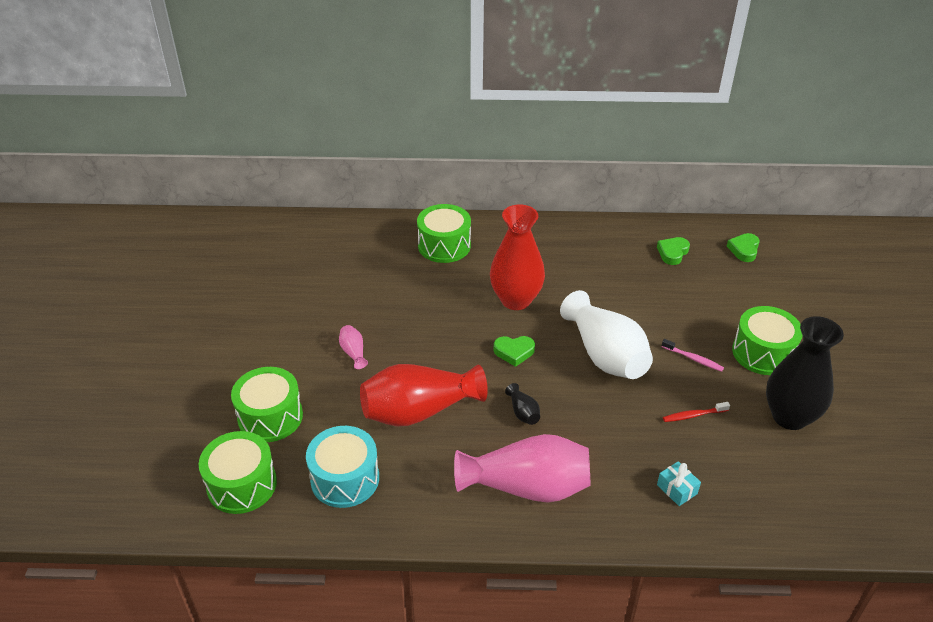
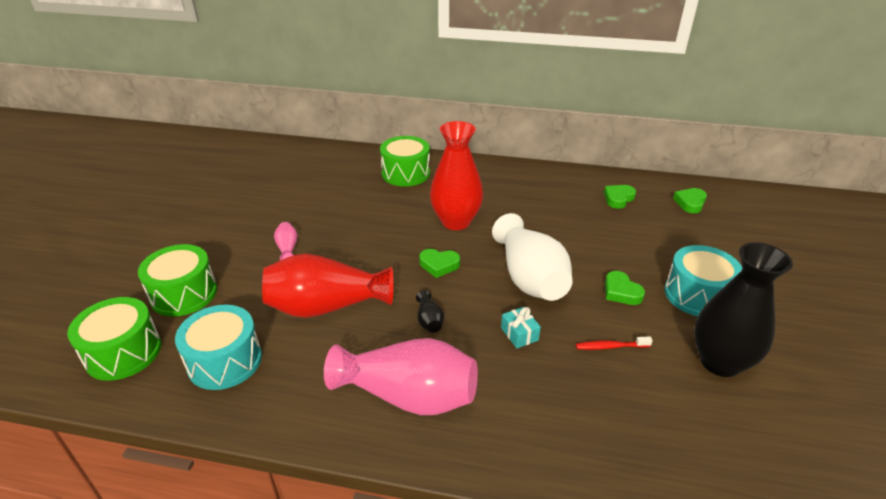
camera: 10 degrees right, 5 degrees down
(677, 489) = (575, 423): turquoise gift -> turquoise gift (519, 334)
(693, 359) = (621, 292): pink toothbrush -> green heart
(762, 353) = (697, 295): green drum -> turquoise drum

